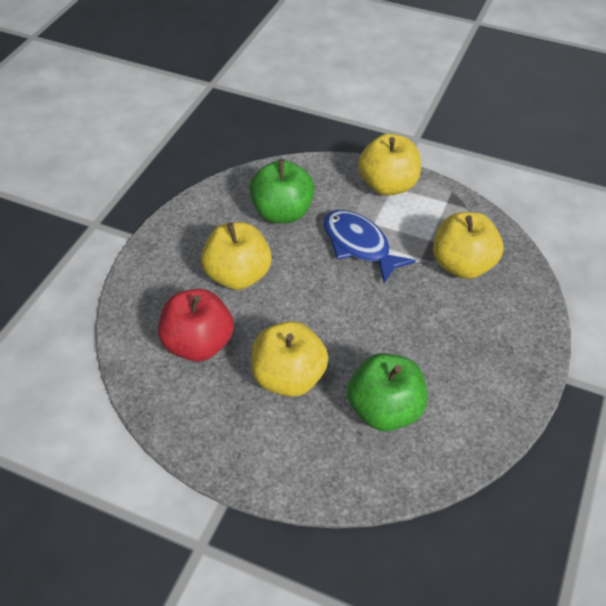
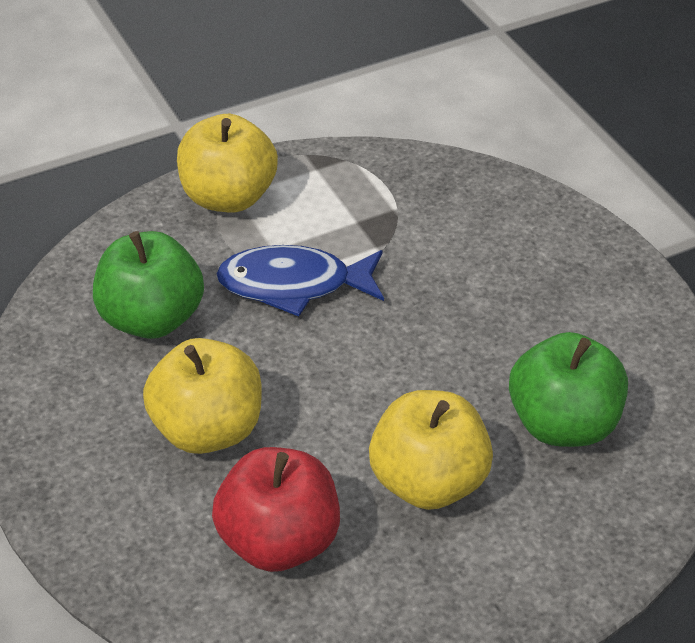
camera: 50 degrees left, 5 degrees down
(462, 265) = (426, 221): yellow apple -> none

